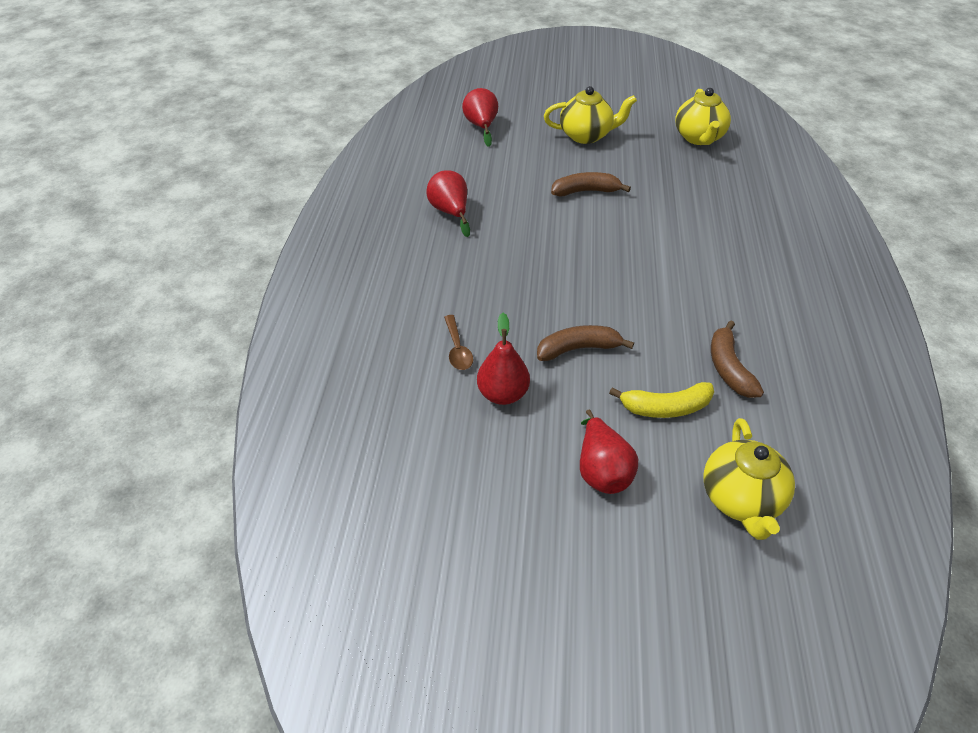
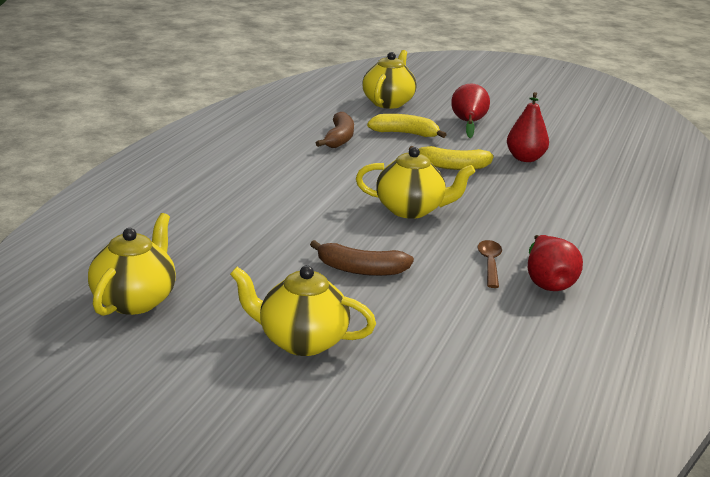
camera: 165 degrees left, 20 degrees down
(457, 349) = (557, 184): brown spoon -> brown spoon (490, 263)
(481, 127) = (469, 396): red pear -> none
(578, 349) = (452, 166): brown banana -> yellow banana
(584, 264) = (411, 210): none -> yellow teapot

